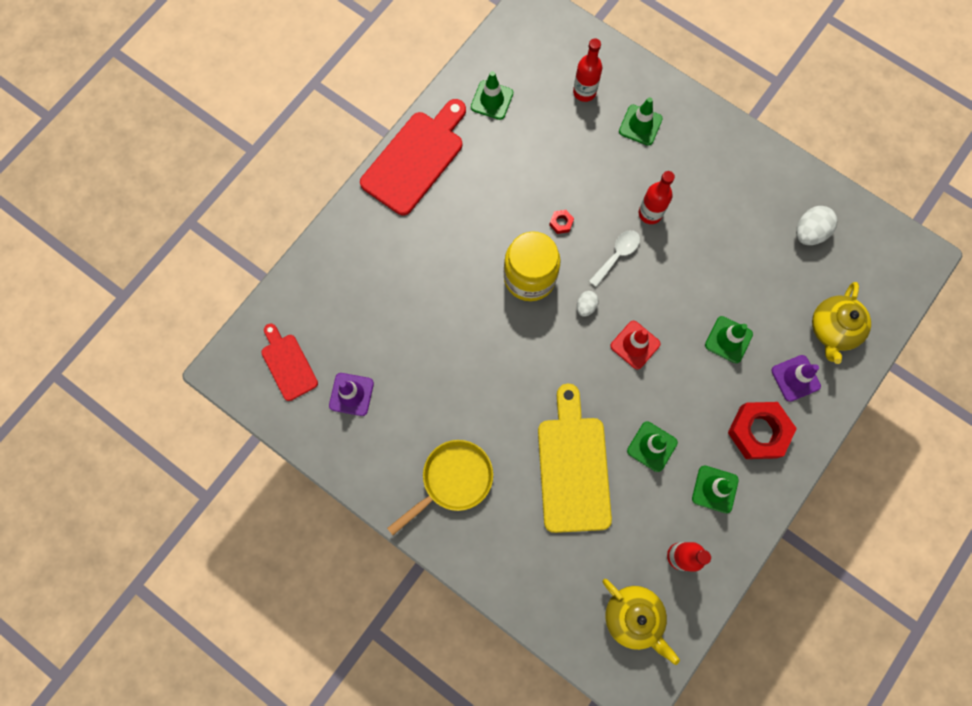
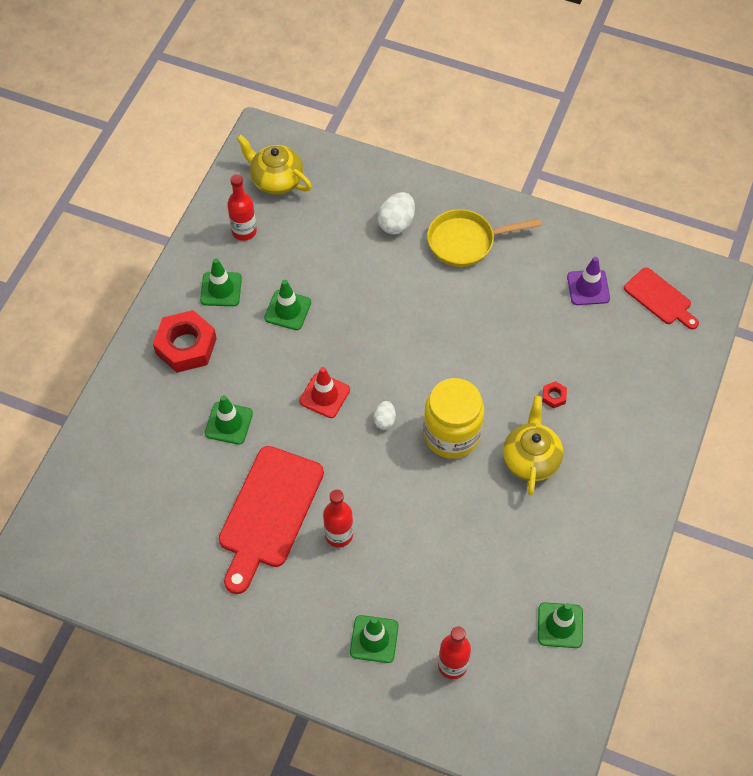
camera: 165 degrees right, 15 degrees down
(415, 159) = (621, 531): red cutting board -> red cutting board (269, 513)
(453, 480) = (466, 242): yellow pan -> yellow pan turned 45 degrees clockwise
(561, 223) = (435, 500): red nut -> red nut (554, 396)
(573, 467) = (358, 276): yellow cutting board -> none
(617, 255) = (364, 480): white spoon -> none
(795, 378) = (154, 403): purple traffic cone -> none
(809, 232) = (154, 558): white egg -> white egg (396, 223)
(832, 329) = (119, 459): yellow teapot -> yellow teapot (530, 459)

